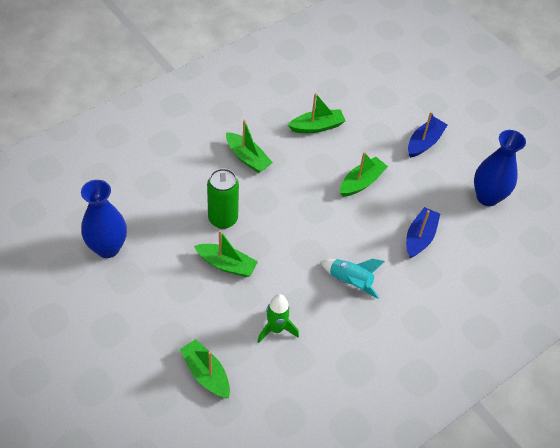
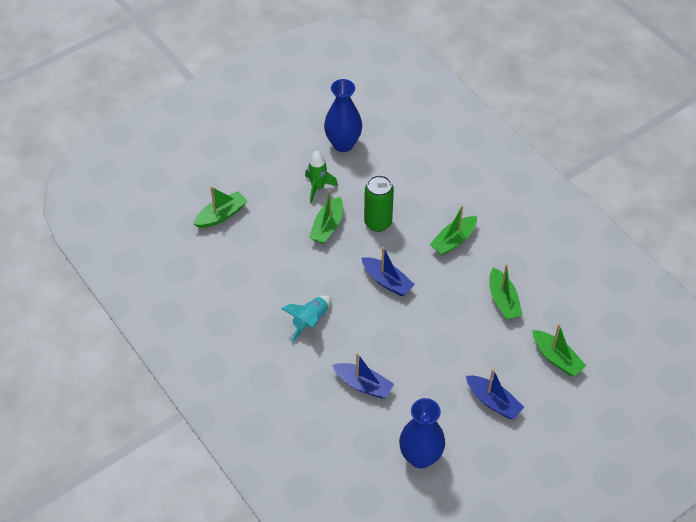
camera: 95 degrees right, 0 degrees up
(276, 329) = (261, 263): green rocket -> green rocket (318, 188)
(298, 214) = (387, 281): none -> blue boat
(361, 182) = (431, 337): green boat -> green boat (556, 358)

